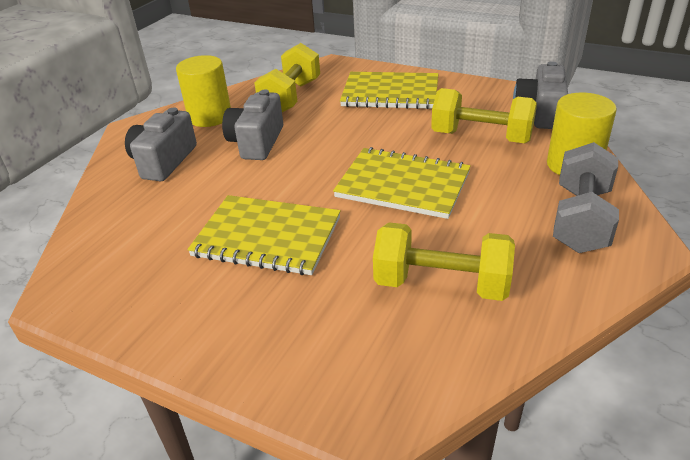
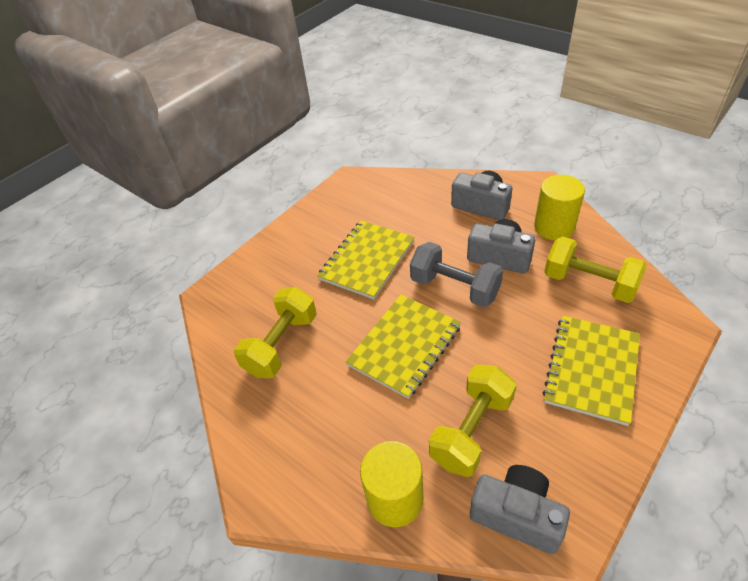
camera: 105 degrees right, 10 degrees up
(581, 220) = (311, 463): grey dumbbell -> grey dumbbell (454, 288)

